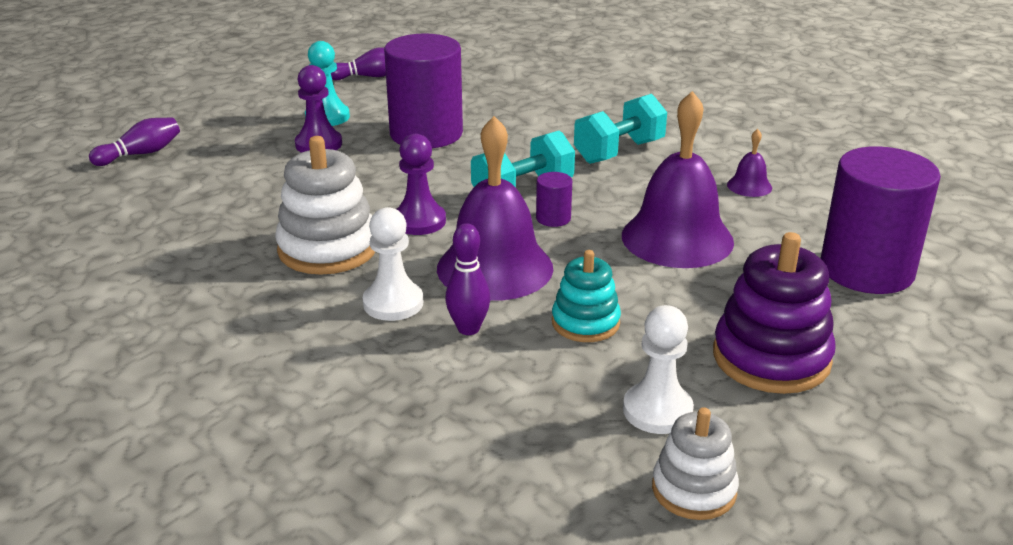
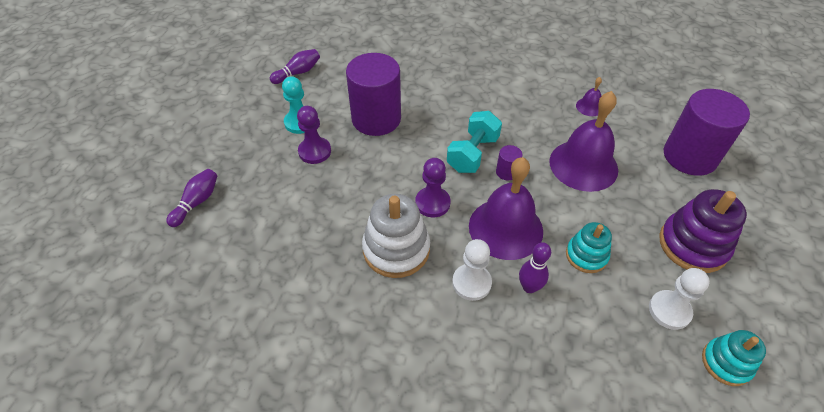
camera: 25 degrees left, 20 degrees up
(619, 152) = (501, 99): turquoise dumbbell -> none
(694, 490) = (726, 363): white stacking toy -> turquoise stacking toy

